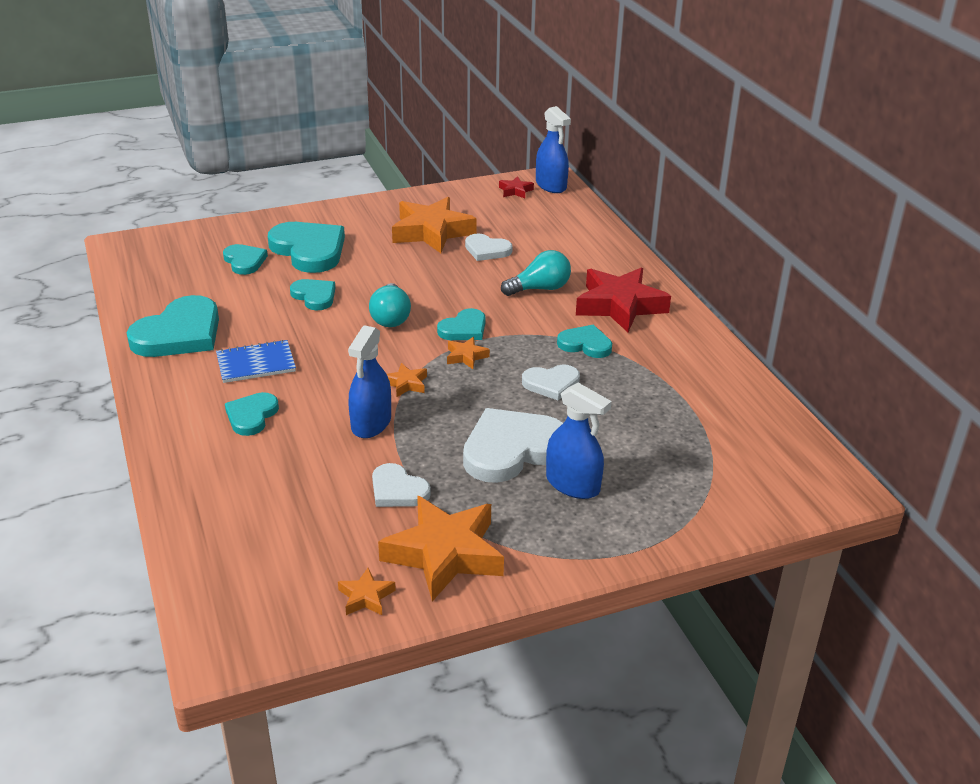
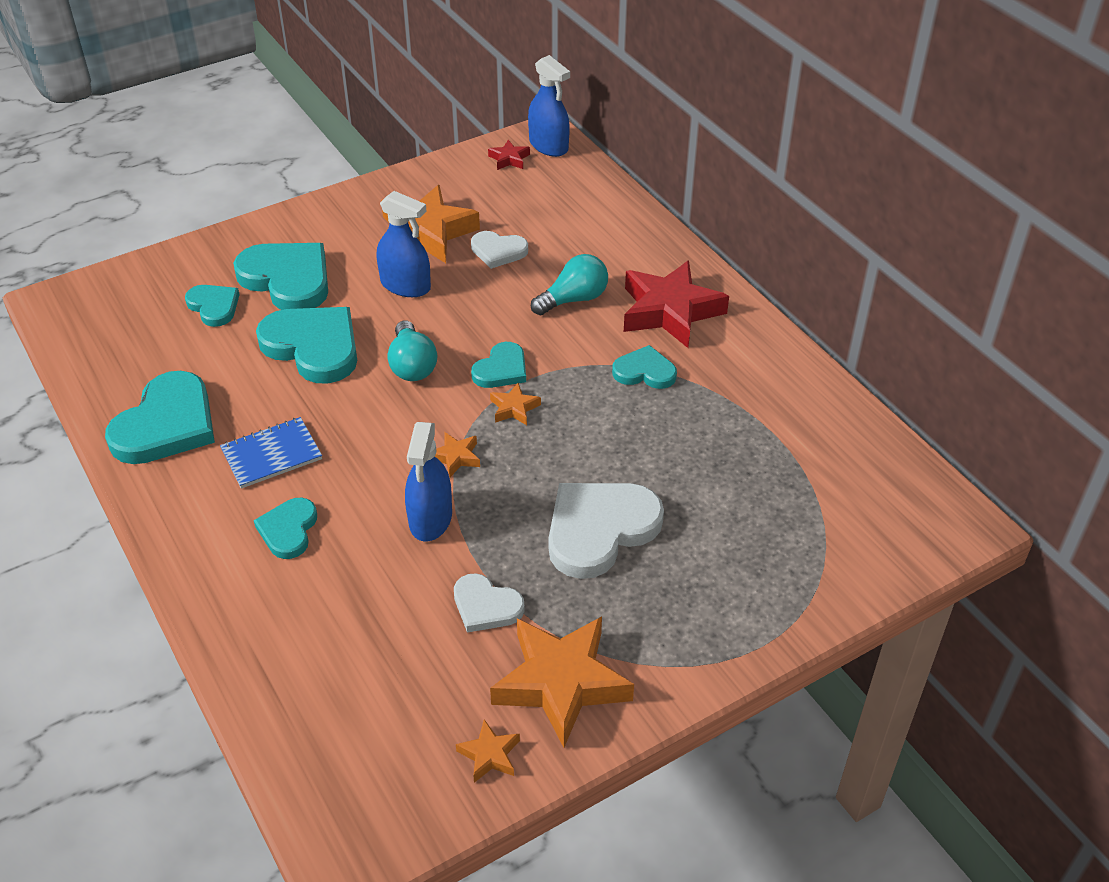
camera: 10 degrees left, 10 degrees up
(314, 296) = (313, 347): turquoise heart -> turquoise heart, size x1.80
(551, 384) = (620, 432): white heart -> none
(573, 484) = (678, 567): blue spray bottle -> blue spray bottle (405, 285)

